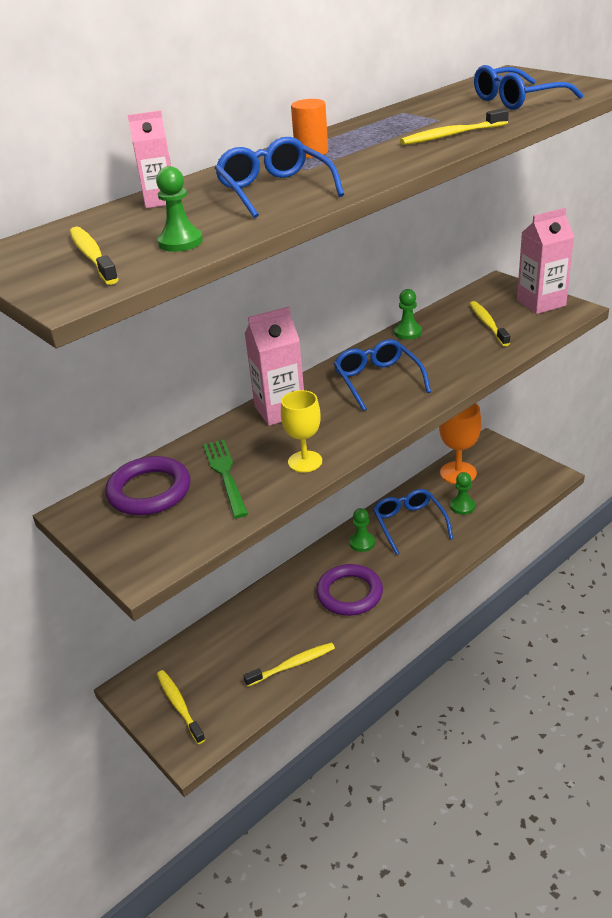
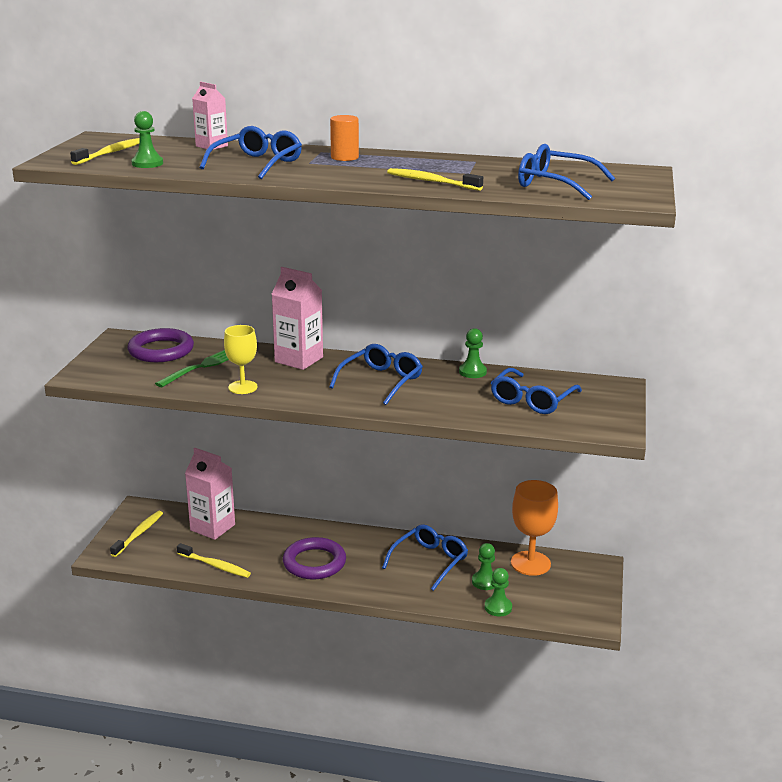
camera: 50 degrees right, 10 degrees down
(362, 543) = (380, 546): green pawn -> green pawn (498, 607)
(487, 324) = (532, 400): yellow toothbrush -> blue glasses
(541, 303) = (606, 414): pink carton -> pink carton (212, 527)

